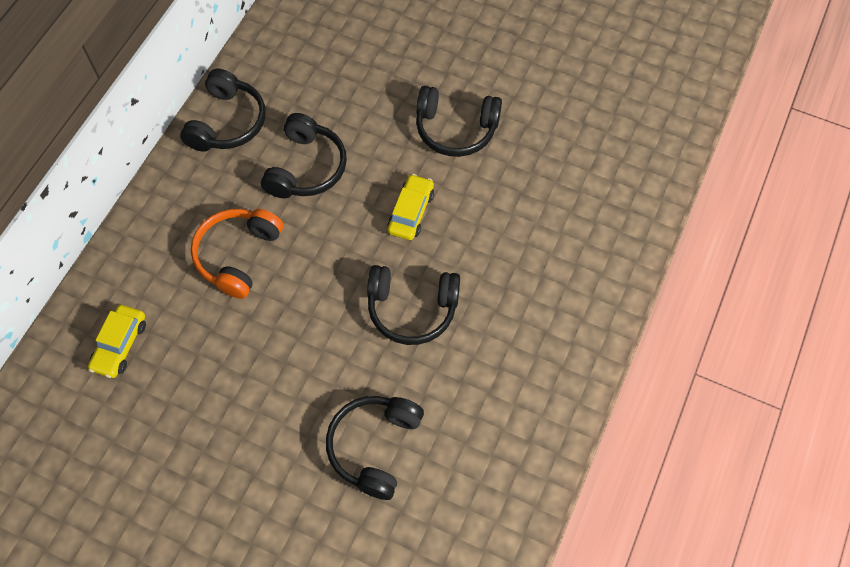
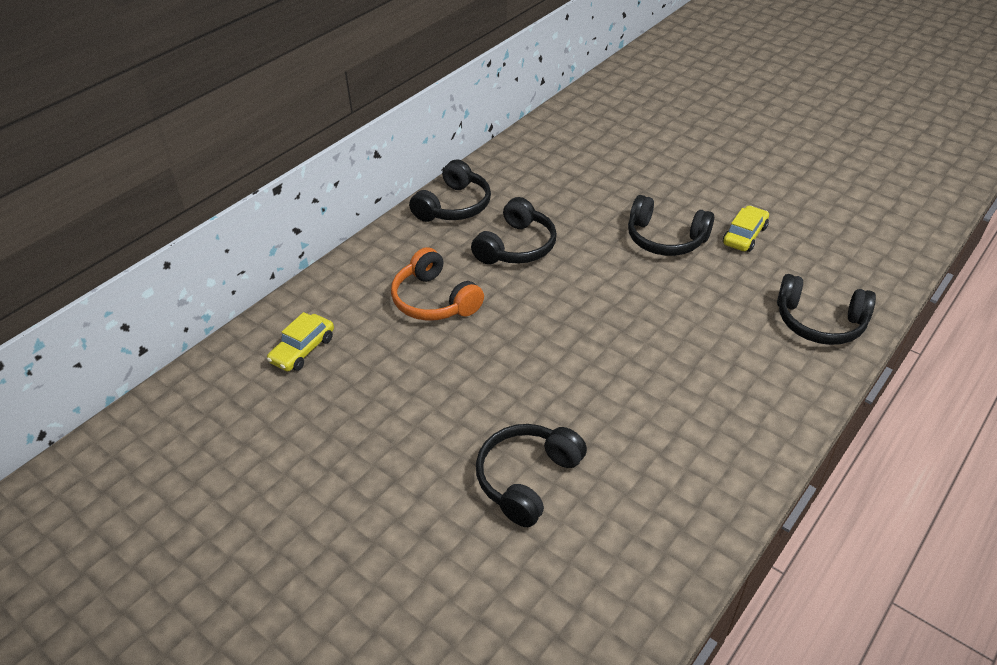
camera: 15 degrees right, 20 degrees down
(238, 255) = (434, 300): orange headphones -> orange headphones turned 75 degrees counterclockwise
(411, 212) = (608, 293): yellow car -> yellow car (744, 235)
(412, 309) = (593, 368): black headphones -> black headphones (819, 322)

